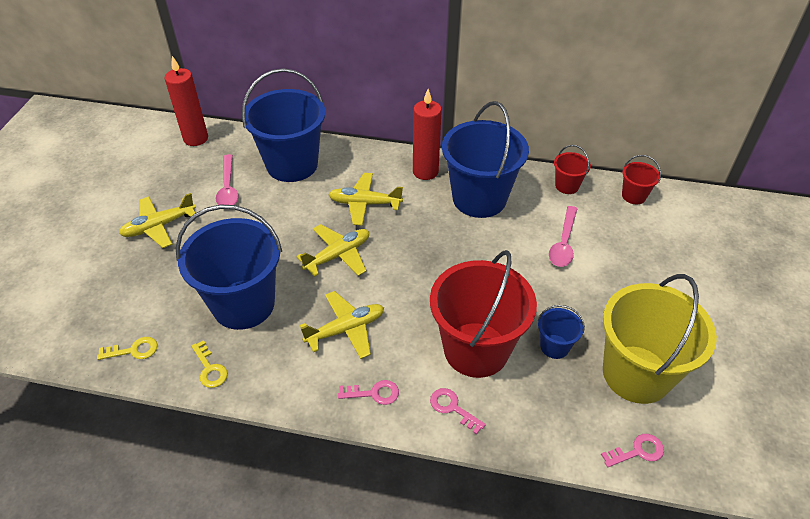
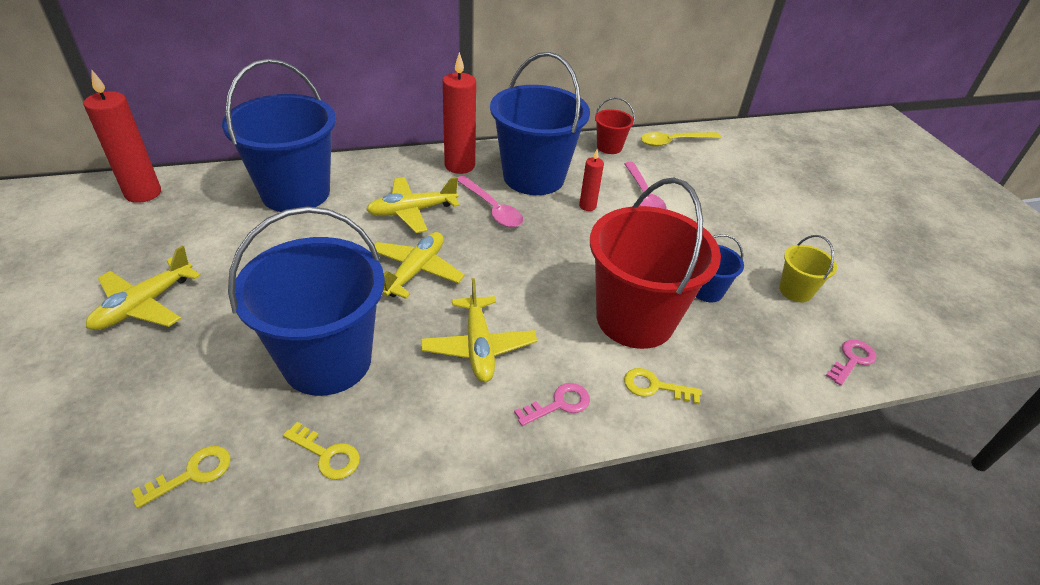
camera: 30 degrees left, 5 degrees down
(228, 188) = (223, 236): pink spoon -> pink spoon (492, 208)
(346, 329) = (478, 346): yellow plane -> yellow plane turned 135 degrees clockwise
(452, 408) = (654, 387): pink key -> yellow key
(506, 238) = (587, 206): none -> red candle
(633, 196) = (674, 142): red bucket -> yellow spoon
(636, 374) = (795, 291): yellow bucket -> yellow bucket, size x0.45

